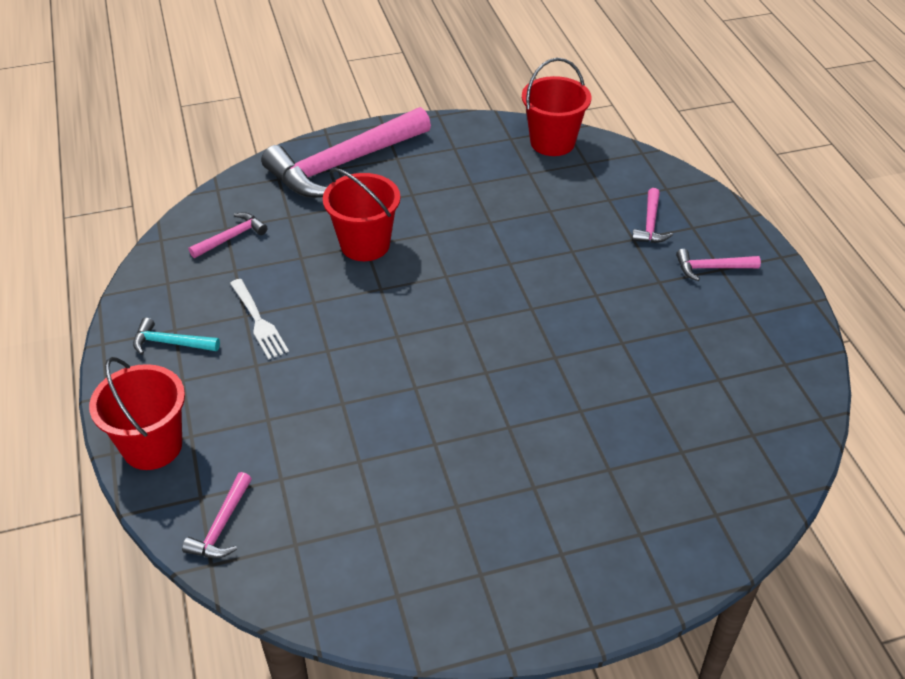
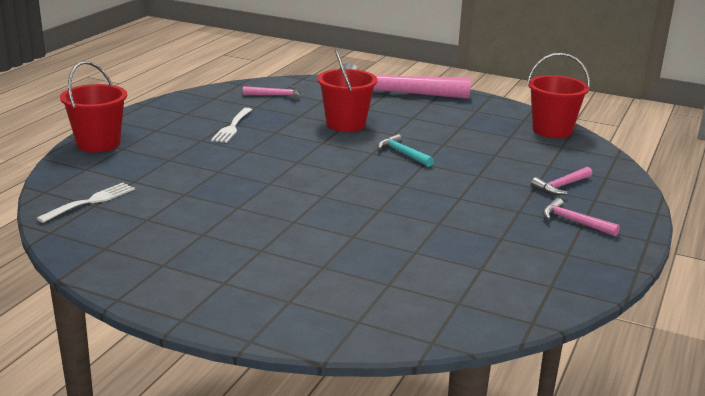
camera: 40 degrees right, 20 degrees down
(171, 343) = (175, 116): turquoise hammer -> turquoise hammer (403, 154)
(222, 526) = (74, 182): pink hammer -> none
(284, 541) = (91, 201): none -> white fork

